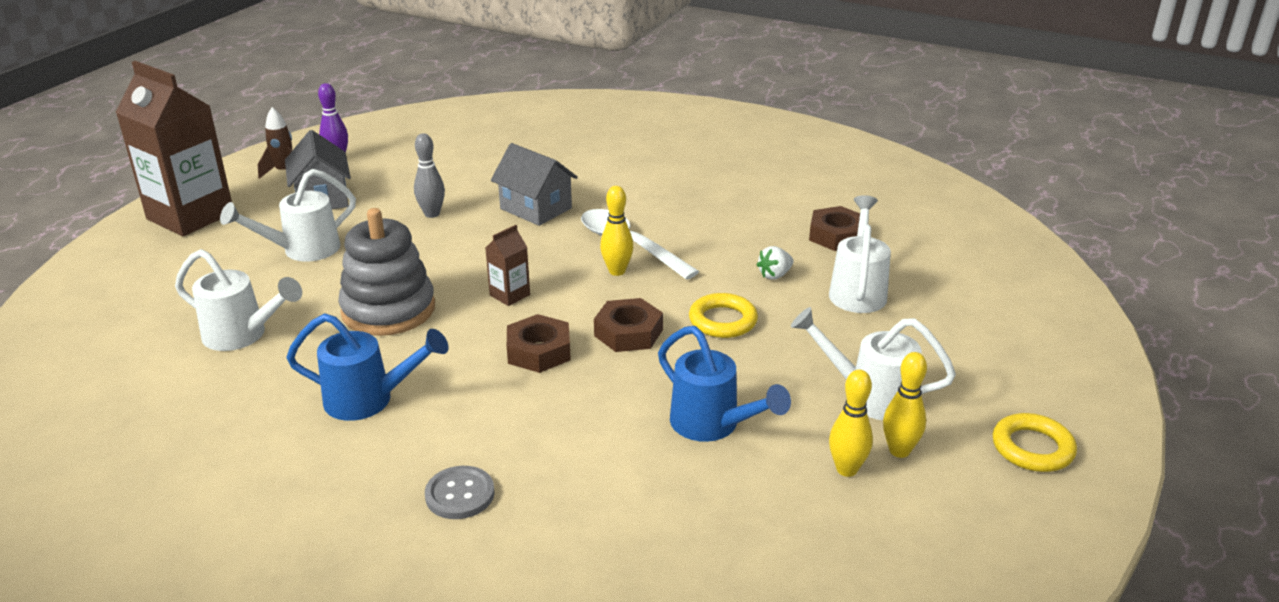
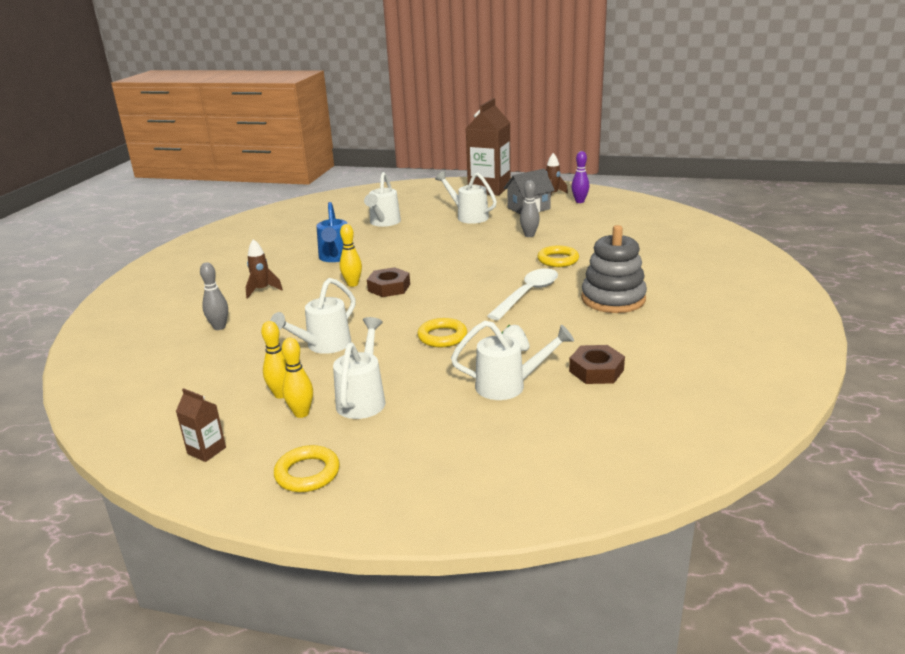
camera: 80 degrees right, 5 degrees down
(388, 310) = (418, 246): grey stacking toy -> grey stacking toy (613, 299)
(460, 494) = (262, 290): grey button -> brown rocket
(509, 295) = (446, 270): brown carton -> brown carton (206, 450)
(536, 208) = (558, 260): grey house -> yellow ring
(595, 548) = (219, 327): none -> grey bowling pin
(617, 271) = (490, 295): yellow bowling pin -> yellow bowling pin (352, 284)
(628, 333) = (417, 309): brown nut -> none
(713, 426) = (323, 346): blue watering can -> white watering can

